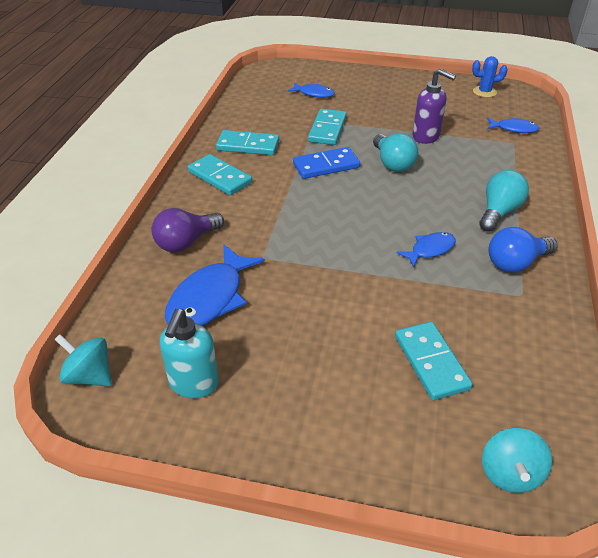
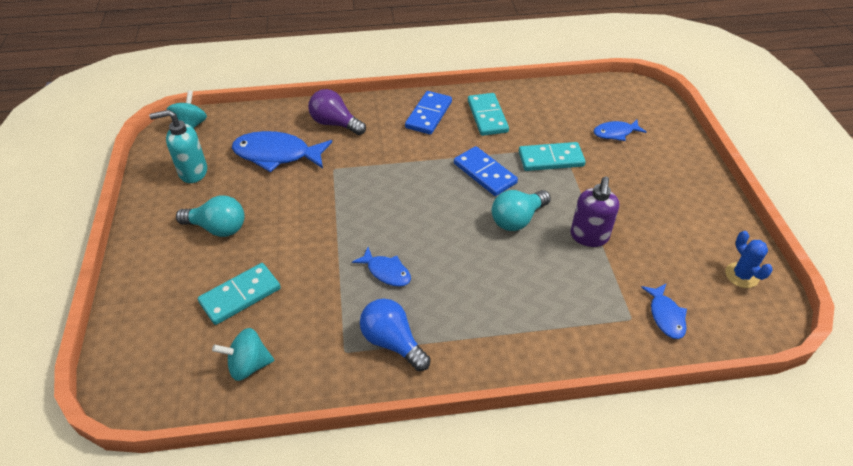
camera: 70 degrees right, 5 degrees up
(219, 177) = (428, 115): turquoise domino -> blue domino
(314, 93) = (615, 133): blue fish -> blue fish turned 75 degrees clockwise
(499, 212) = (475, 319): turquoise light bulb -> turquoise light bulb (218, 228)
(510, 474) = (136, 361): turquoise spinning top -> turquoise spinning top (248, 365)

